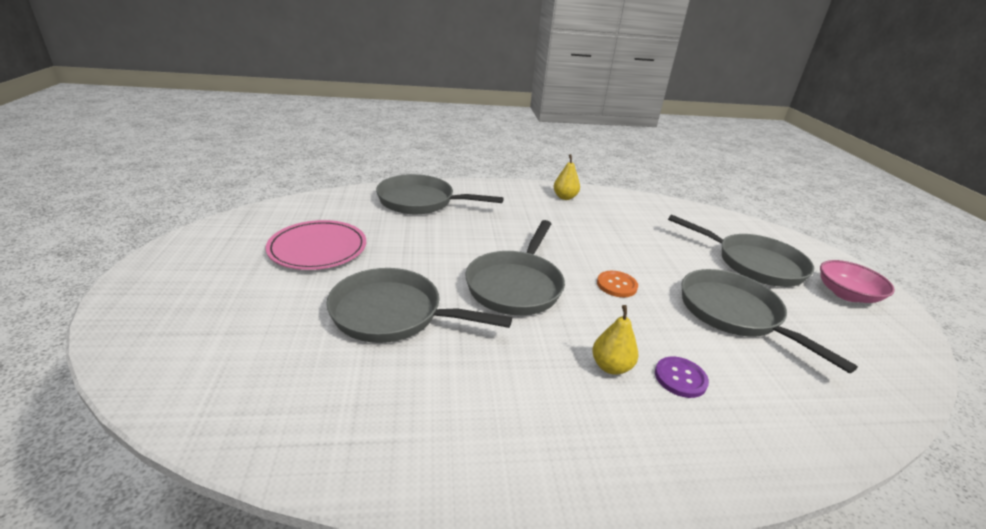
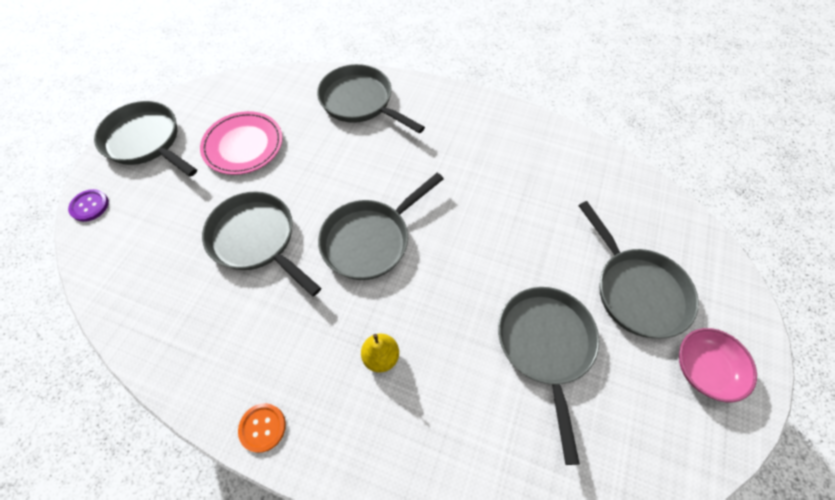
camera: 30 degrees right, 30 degrees up
(184, 267) = (146, 141): none -> grey pan
(565, 197) = (508, 129): yellow pear -> none
(616, 285) = (461, 270): orange button -> orange button (262, 427)
(680, 378) = (428, 391): purple button -> purple button (90, 206)

